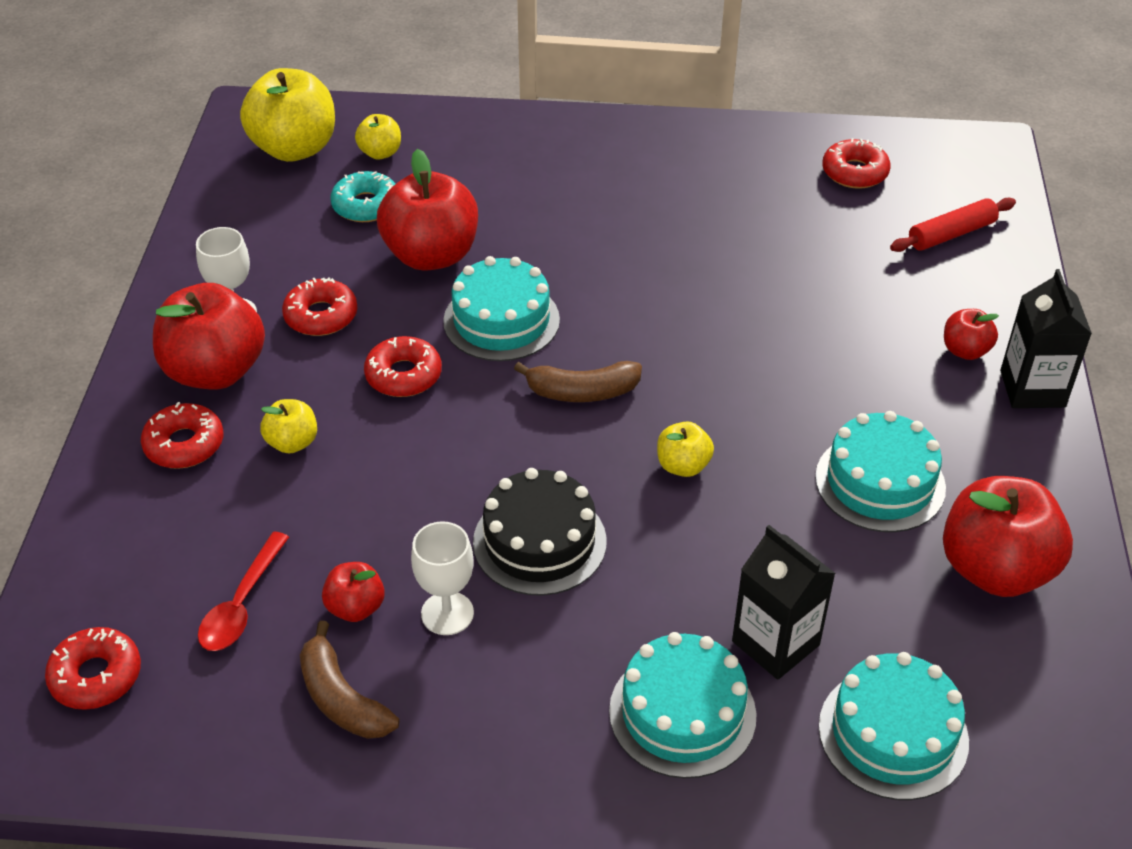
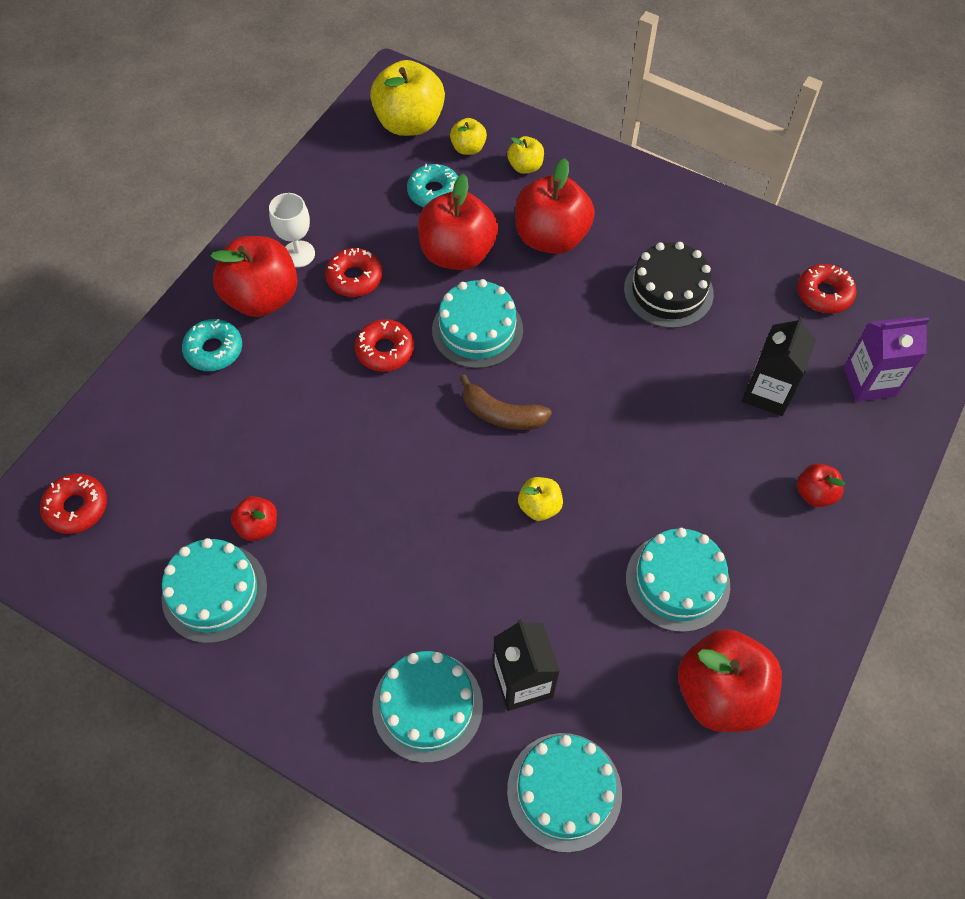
camera: 25 degrees right, 15 degrees up
(184, 444) = (214, 350): red donut -> turquoise donut
(241, 604) = (189, 492): red spoon -> none
(292, 442) = (283, 377): yellow apple -> yellow apple (525, 167)
(342, 698) = (214, 592): brown banana -> turquoise cake
(447, 613) = (314, 557): white goblet -> none
(530, 208) = (551, 238): none -> red apple
(539, 541) = (405, 527): black cake -> black cake (668, 291)
(951, 234) = (869, 382): red rolling pin -> purple carton
(1032, 389) = (848, 550): black carton -> black carton (767, 393)

